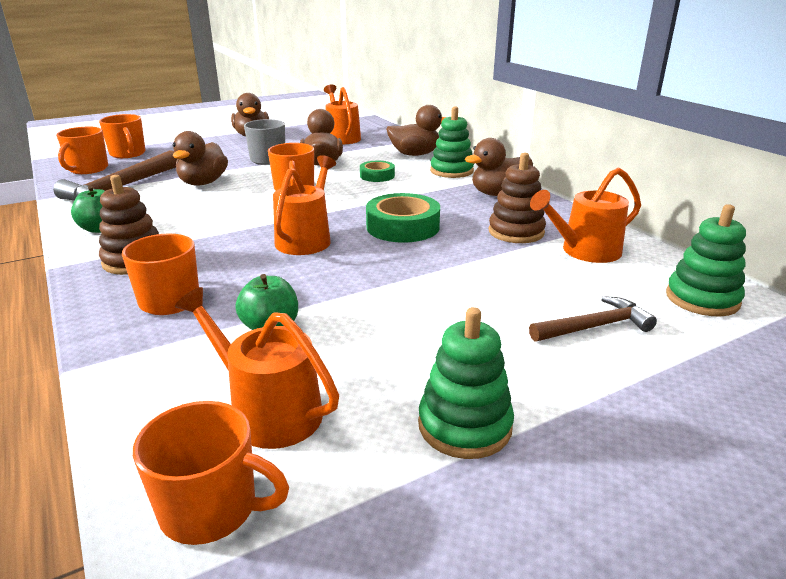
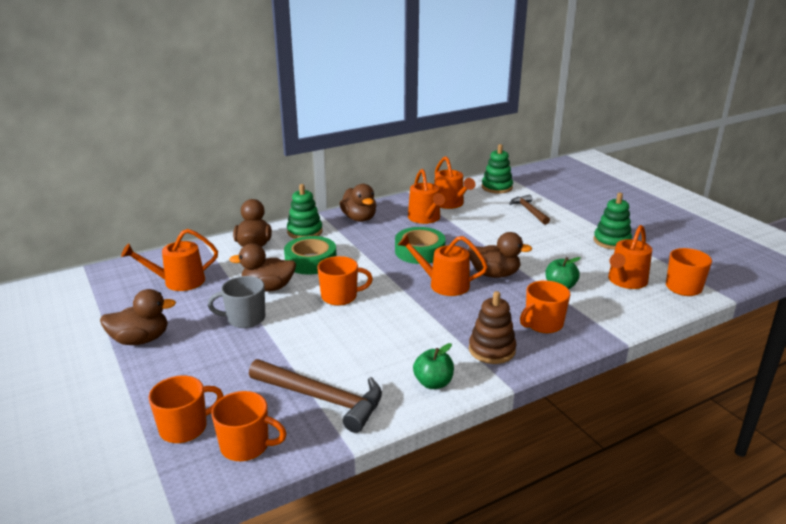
camera: 90 degrees left, 0 degrees up
(203, 183) = (315, 347): brown duck -> brown duck (494, 274)
(377, 176) = (311, 261): green tape -> green tape, size x1.72
(516, 232) = (425, 218): brown stacking toy -> orange watering can

